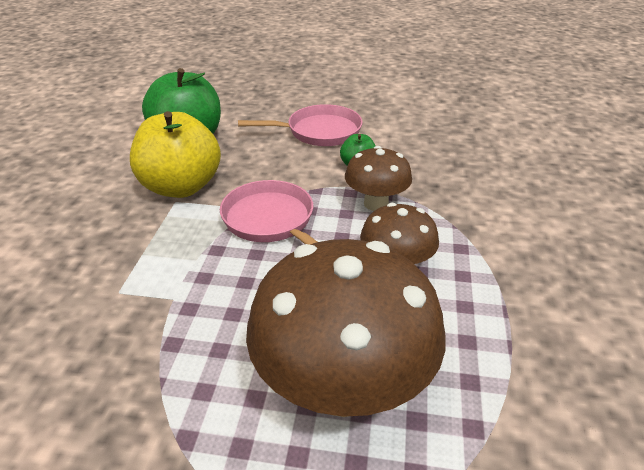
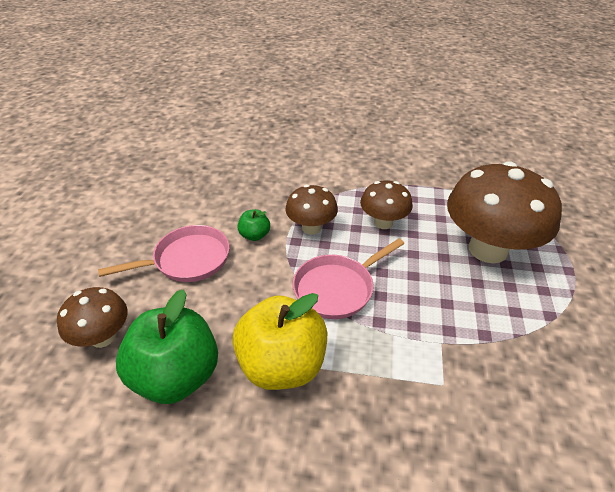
camera: 90 degrees left, 5 degrees up
(234, 107) = (103, 337): none -> brown mushroom
(319, 132) = (187, 260): pink pan -> pink pan turned 75 degrees clockwise

